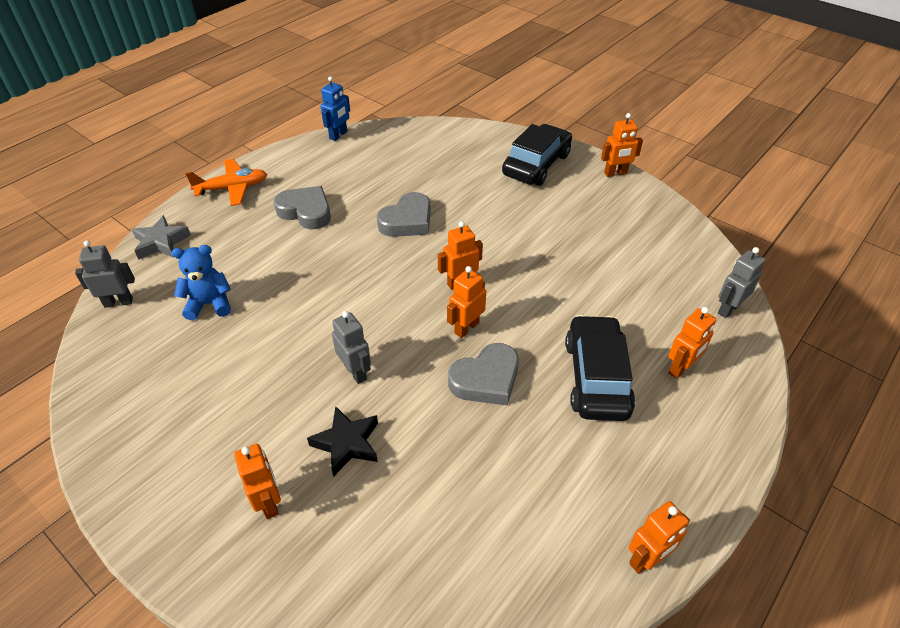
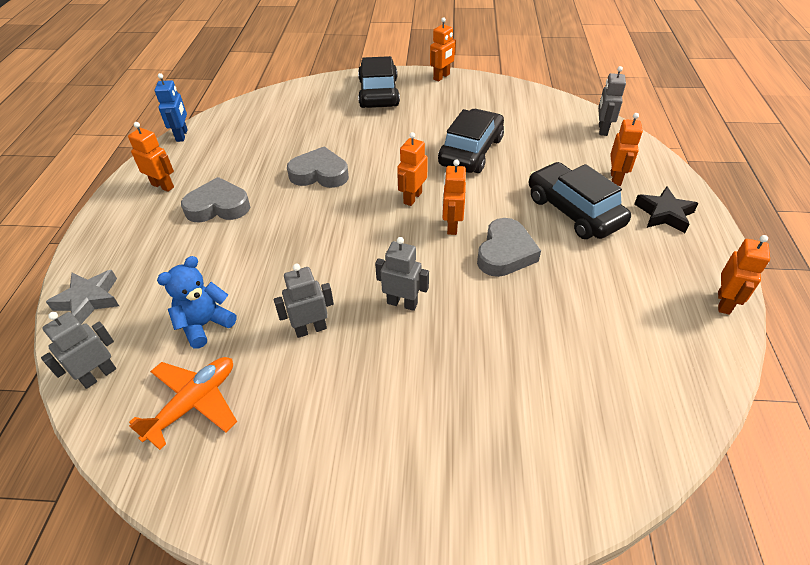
camera: 35 degrees left, 0 degrees up
(232, 188) = (118, 220): orange plane -> orange plane (194, 403)
(269, 502) = (442, 443): orange robot -> orange robot (163, 186)
(271, 351) = (310, 329): none -> grey robot
(347, 443) = (455, 358): black star -> black star (664, 214)
(407, 221) = (319, 174): grey heart -> grey heart turned 90 degrees counterclockwise
(561, 265) = (471, 151): none -> black car

